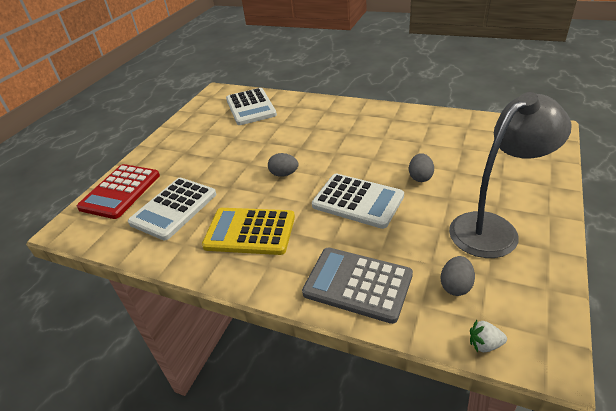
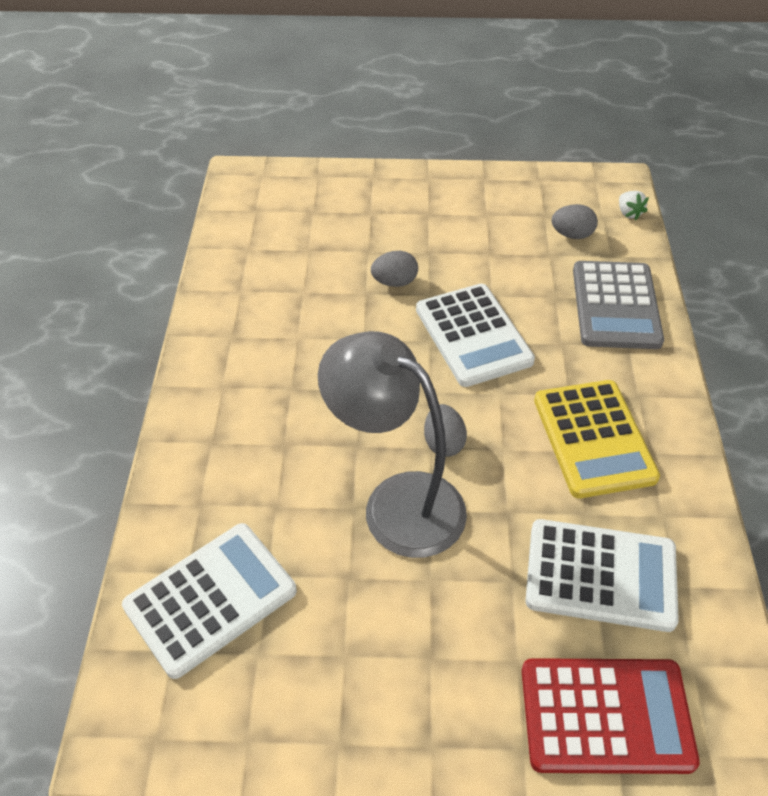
camera: 115 degrees left, 10 degrees up
(357, 201) = (473, 335): white calculator -> white calculator turned 150 degrees clockwise
(493, 228) = (470, 215): grey lamp -> grey lamp (397, 502)

